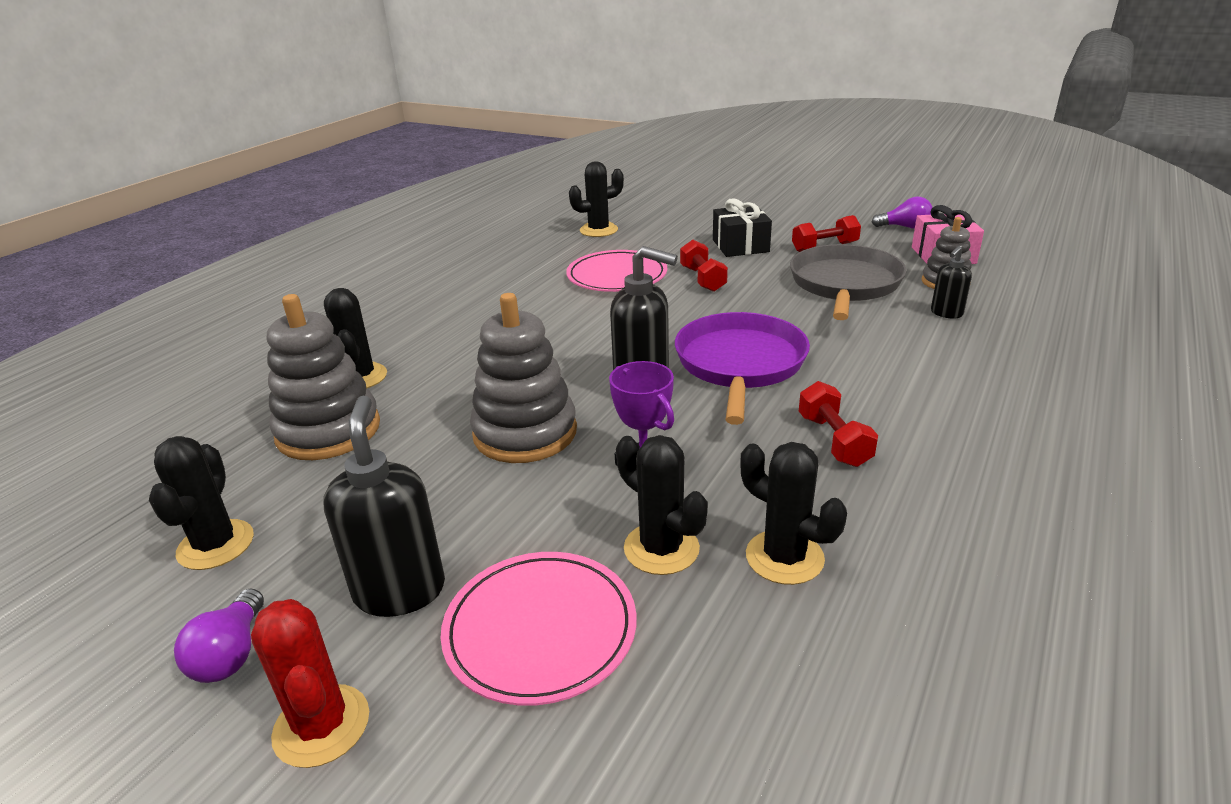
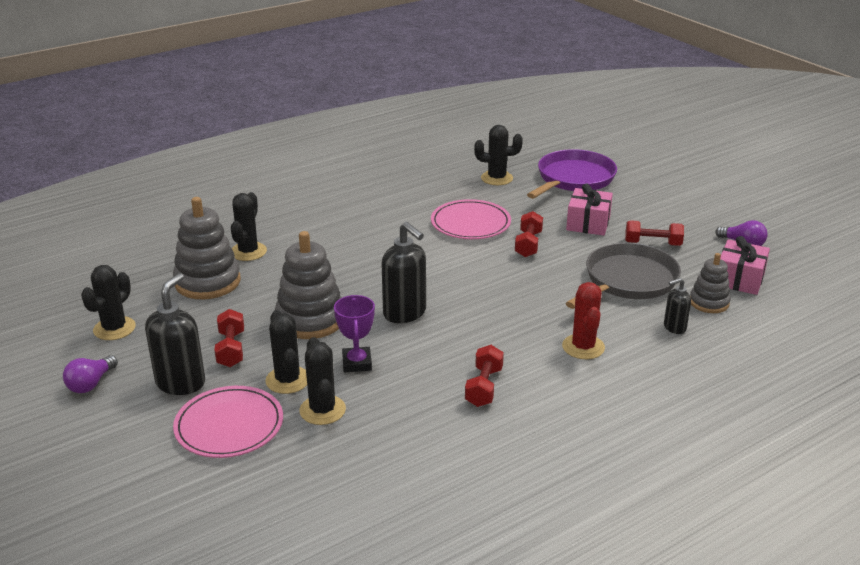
camera: 25 degrees right, 0 degrees up
(321, 725) = (108, 428): red cactus -> red cactus (583, 347)
(442, 510) = (231, 349): none -> red dumbbell
(740, 246) = (588, 223): black gift -> pink gift
(740, 364) = (482, 318): purple pan -> purple pan (573, 179)
(784, 557) = (381, 438): black cactus -> black cactus (287, 380)

